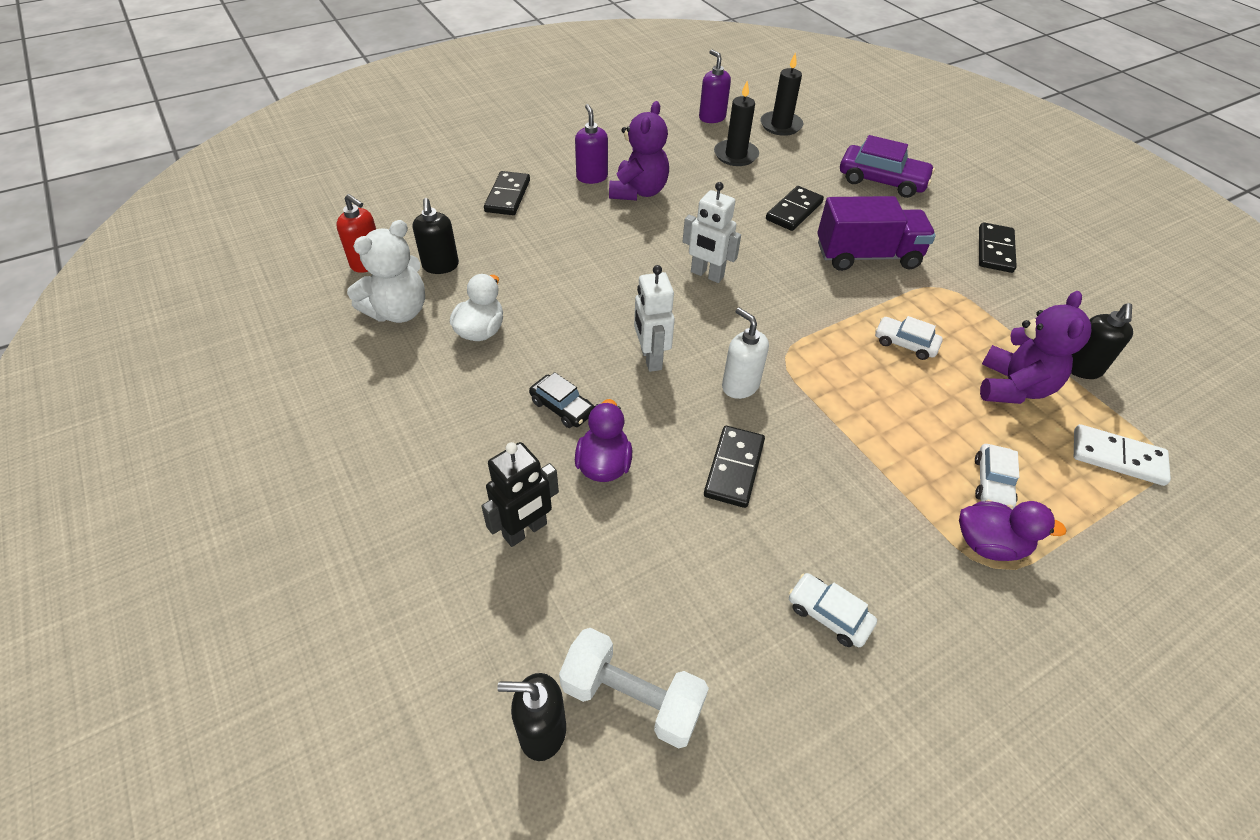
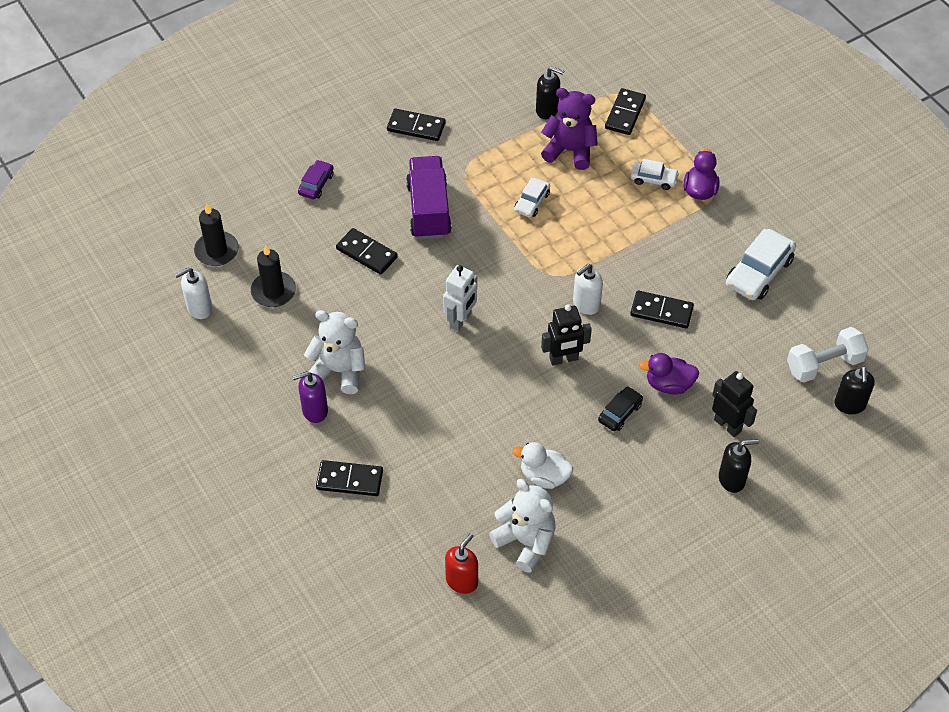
camera: 90 degrees left, 5 degrees up
(440, 266) = (462, 520): black soap dispenser -> black soap dispenser (732, 479)
(632, 698) = (824, 364): white dumbbell -> white dumbbell turned 45 degrees clockwise
(638, 192) = (339, 371): purple teddy bear -> white teddy bear
(650, 358) = (563, 359): white robot -> black robot
(712, 118) = (199, 308): purple soap dispenser -> white soap dispenser
(828, 615) = (759, 272): white car -> white car, size x1.75
(882, 180) = (316, 184): purple car -> purple car, size x0.57
(1117, 457) = (625, 113): white domino -> black domino

